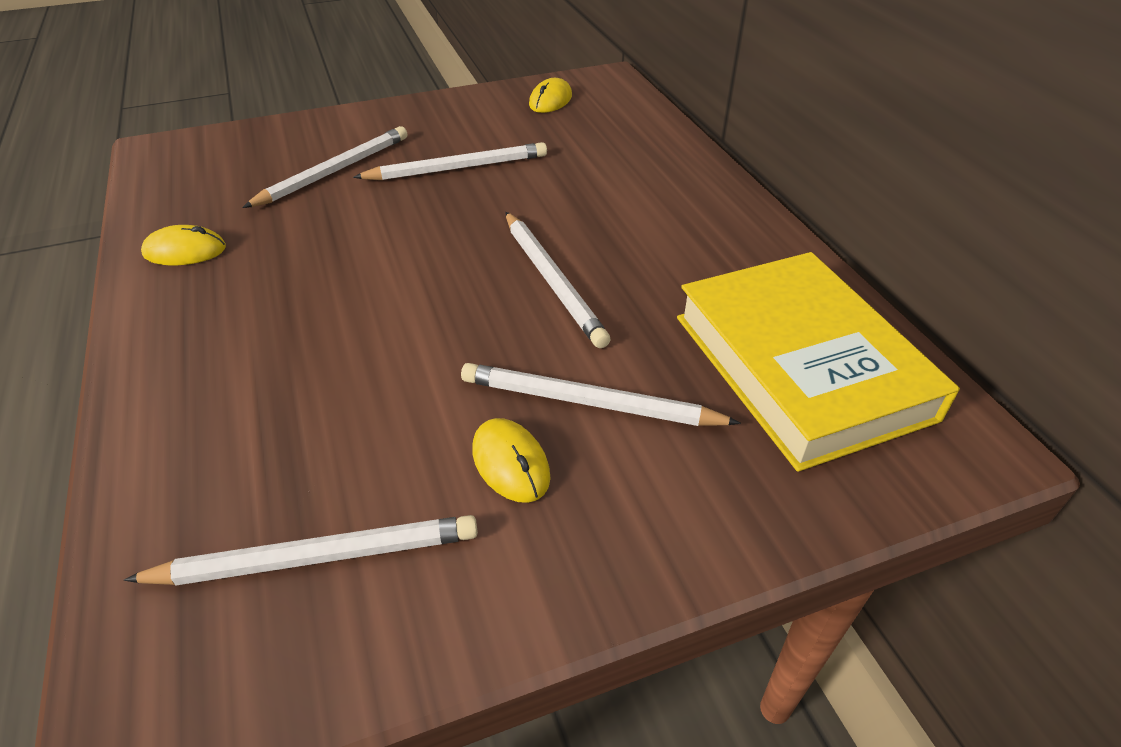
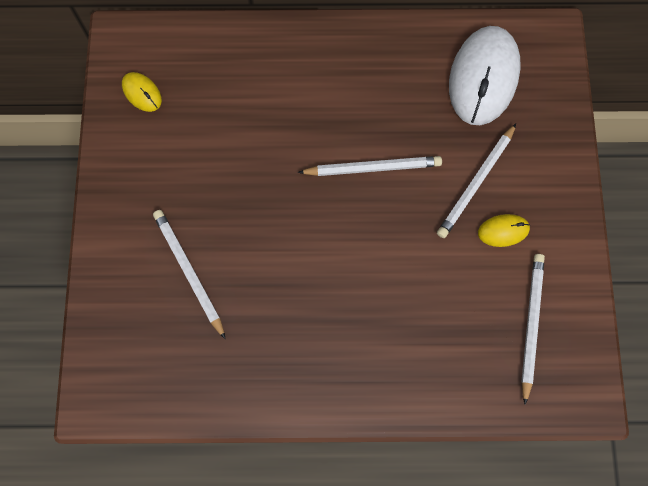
camera: 70 degrees left, 30 degrees up
(185, 251) = (258, 381): yellow mouse -> none
(457, 168) = (220, 187): white pencil -> none
(799, 366) = (483, 77): yellow book -> white mouse

